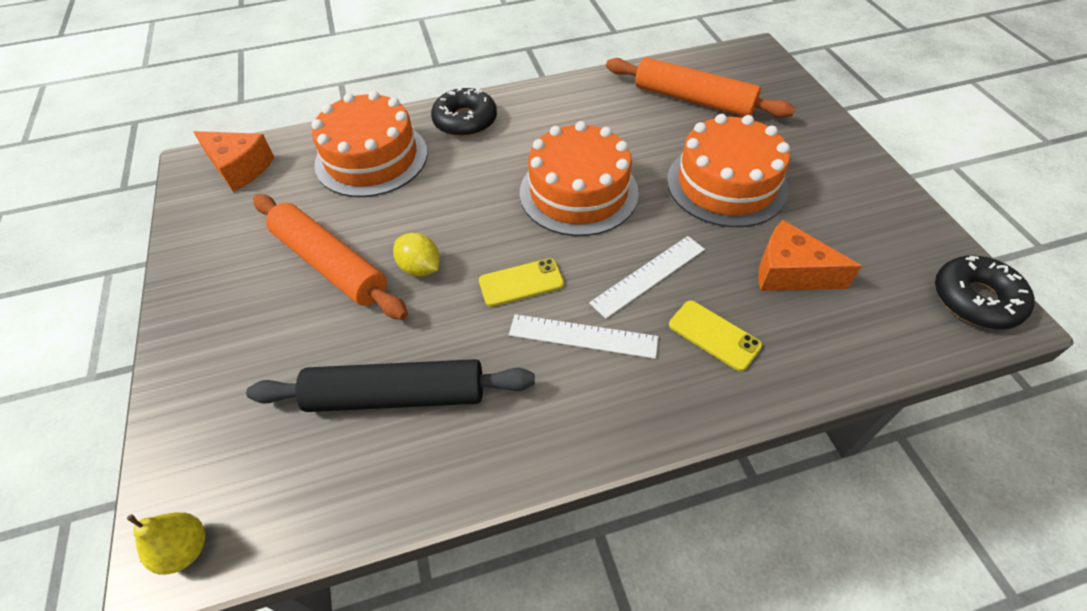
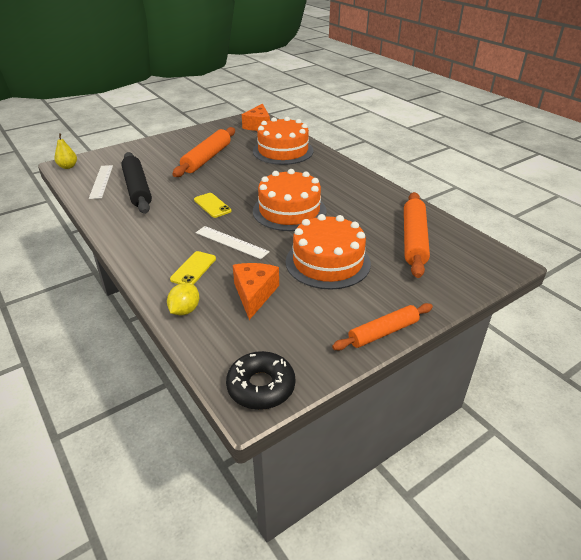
camera: 70 degrees right, 15 degrees down
(420, 268) = (212, 178): yellow lemon -> yellow lemon (185, 310)
(465, 121) = (330, 167): black donut -> none
(583, 336) = (182, 228): white ruler -> white ruler (101, 181)
(874, 174) = (383, 332): none -> orange rolling pin

